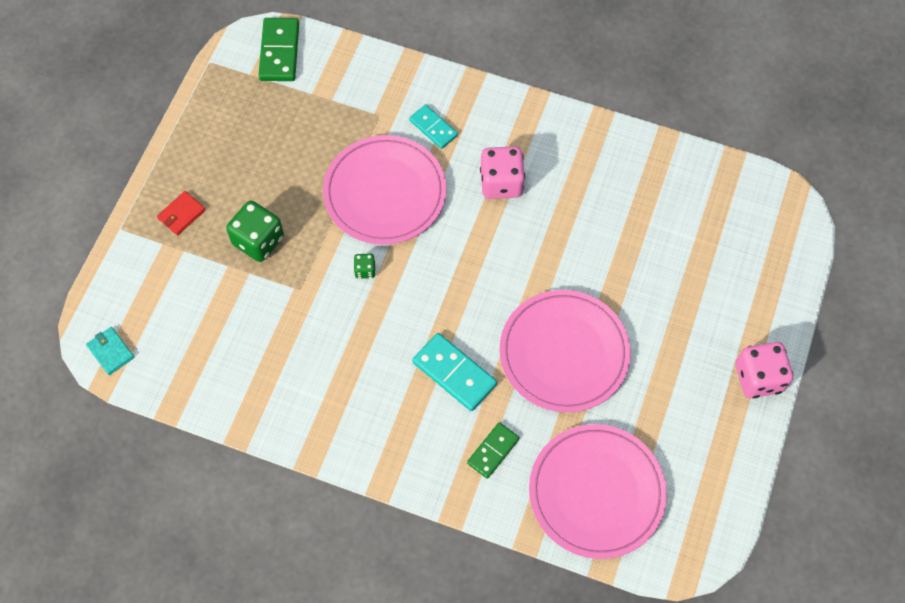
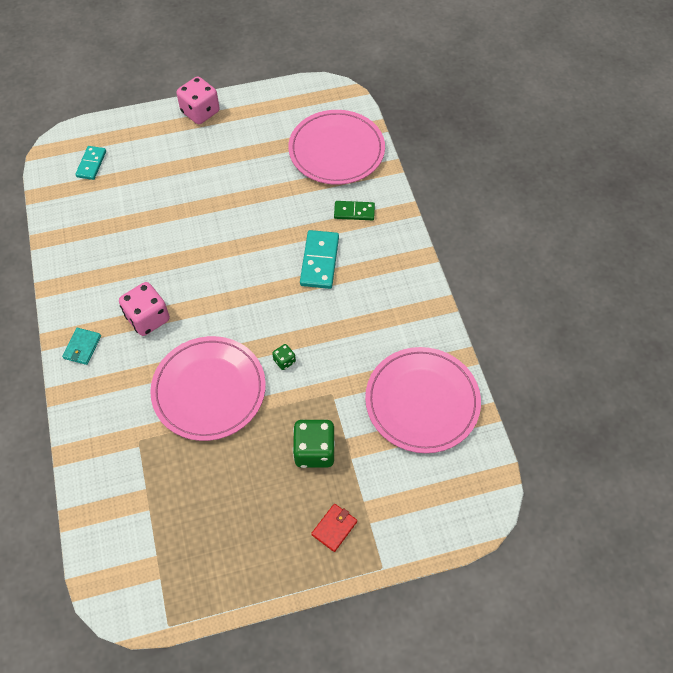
camera: 125 degrees left, 5 degrees down
(111, 351) = (482, 489): turquoise wallet -> turquoise wallet (82, 347)
(181, 214) = (334, 528): red wallet -> red wallet turned 60 degrees counterclockwise
(279, 52) = (119, 569): green domino -> none
(433, 128) = (126, 393): turquoise domino -> turquoise domino (91, 164)
(564, 353) = (258, 211): pink plate -> pink plate (422, 401)

